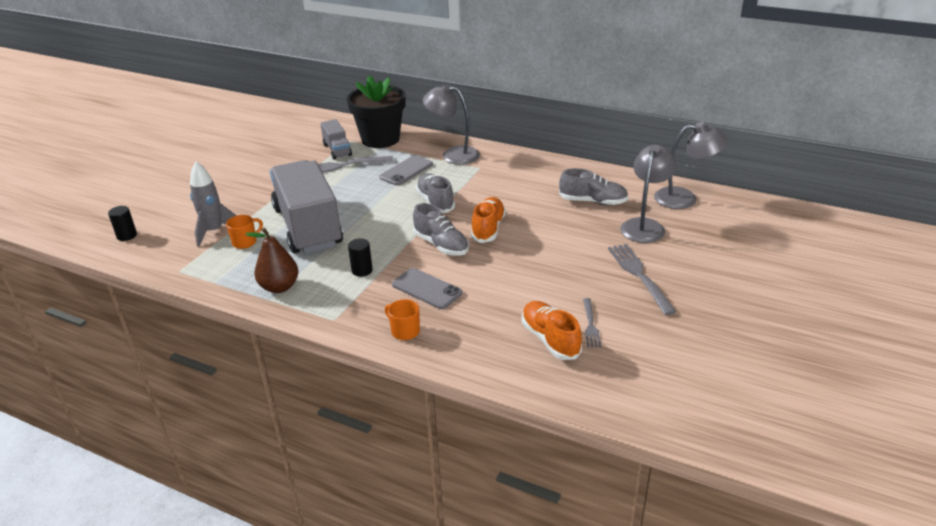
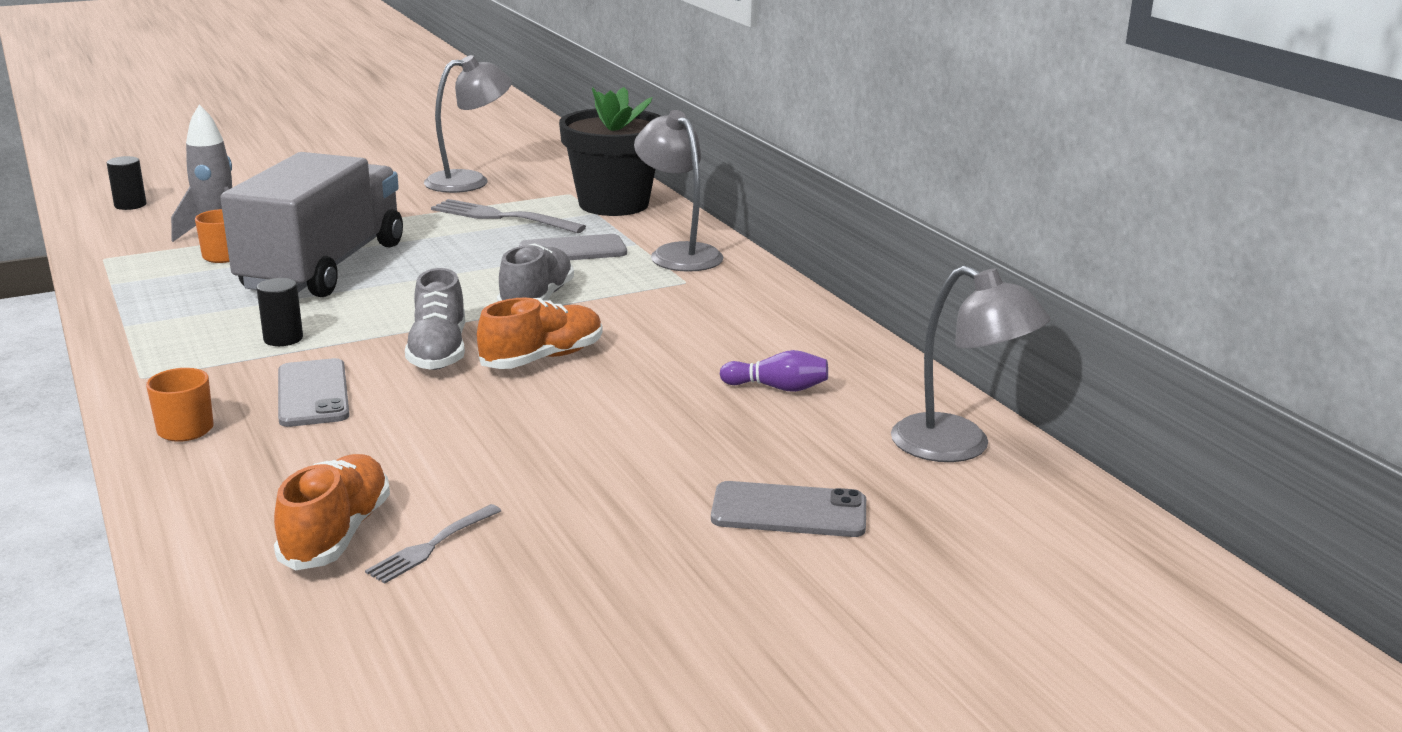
camera: 35 degrees right, 10 degrees down
(279, 287) = (160, 317): brown pear -> none
(337, 150) = (532, 198): grey truck -> none
(593, 201) = (778, 388): grey shoe -> purple bowling pin
(639, 275) = (648, 518): grey fork -> none
(645, 226) = (801, 455): grey lamp -> grey lamp (469, 181)
(676, 249) = (789, 511): none -> grey phone

